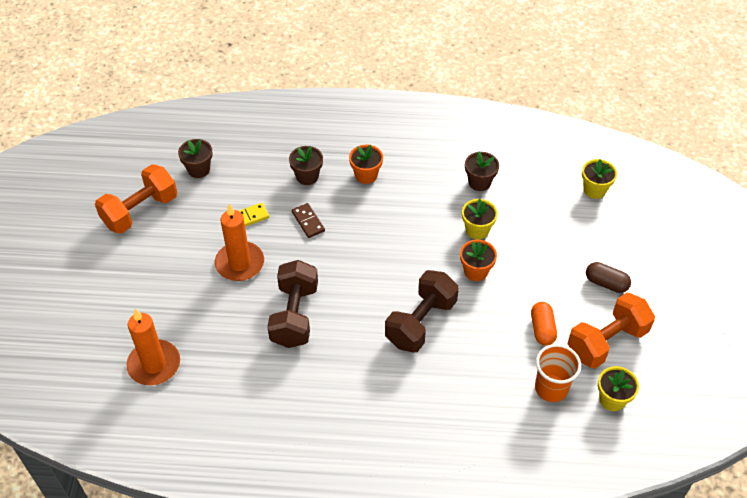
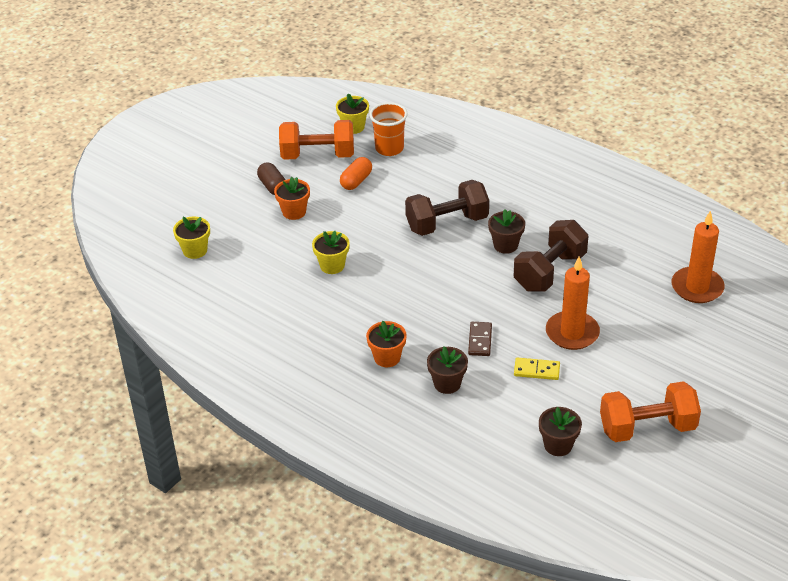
camera: 145 degrees left, 10 degrees down
(476, 271) = (366, 237): orange flower pot -> orange flower pot (294, 212)
(479, 182) = (287, 302): brown flower pot -> brown flower pot (505, 245)

